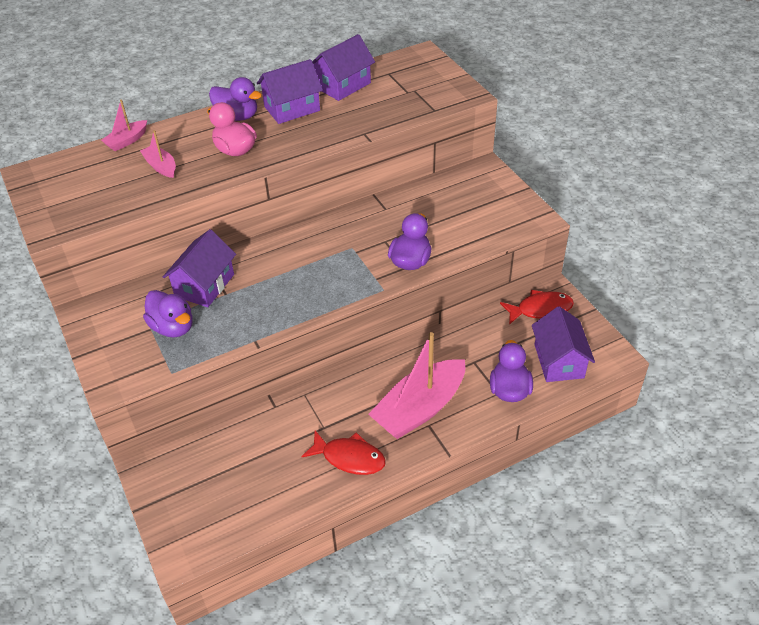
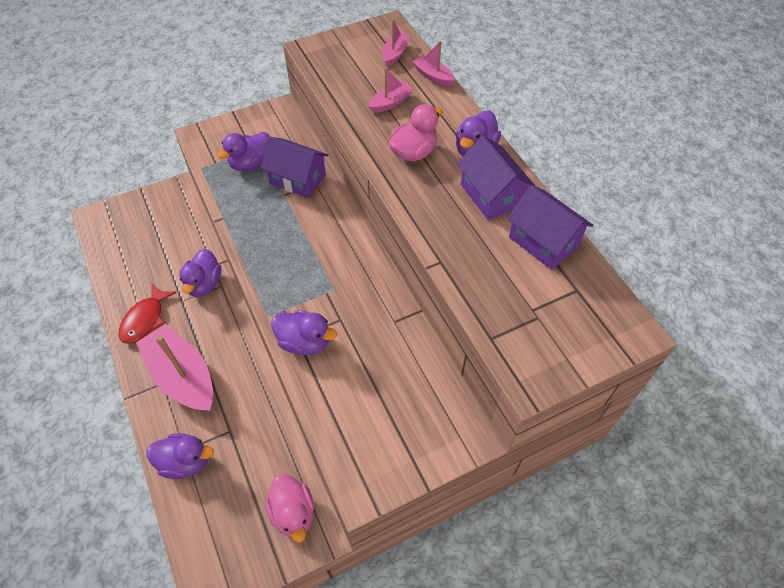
camera: 90 degrees right, 10 degrees up
(82, 166) = (395, 54): none -> pink boat
(301, 410) = (204, 284): none -> purple duck
(540, 309) = (293, 513): red fish -> pink duck
(559, 361) = (213, 521): purple house -> none

